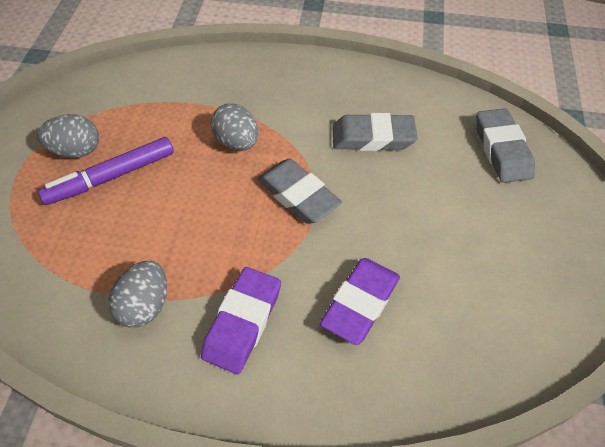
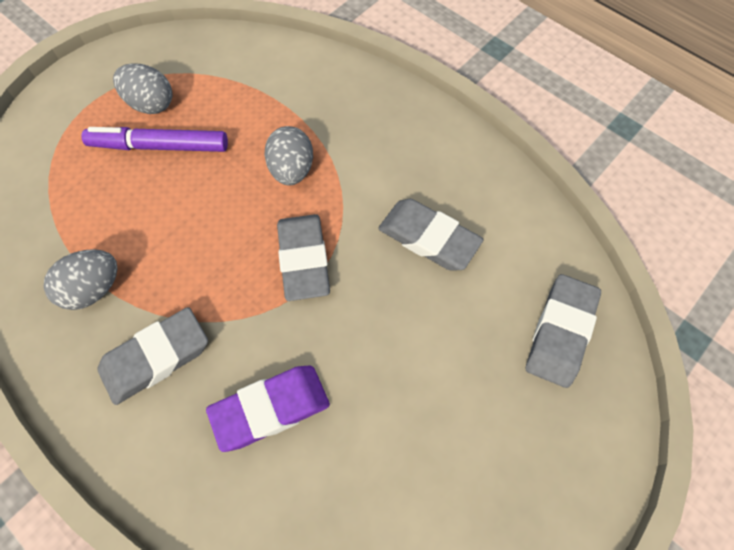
camera: 35 degrees right, 10 degrees up
(242, 322) = (156, 358): purple eraser -> grey eraser

